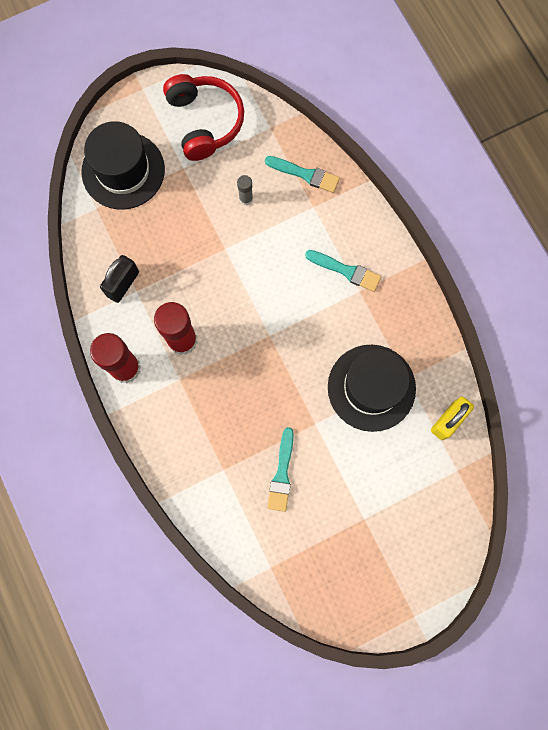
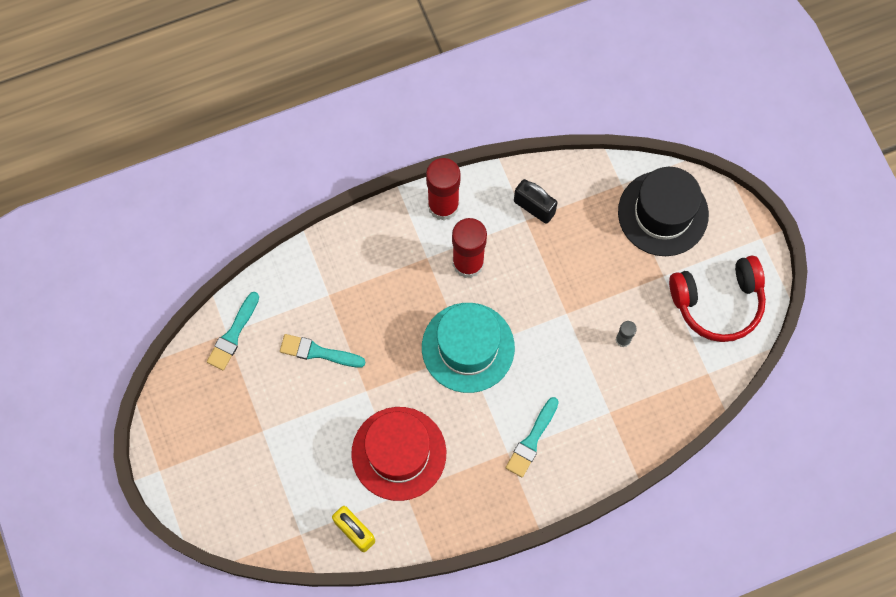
camera: 95 degrees right, 5 degrees down
(265, 333) = (468, 347): none -> turquoise hat
(305, 174) = (649, 406): turquoise brush -> turquoise brush (233, 334)
(371, 387) = (399, 453): black hat -> red hat

